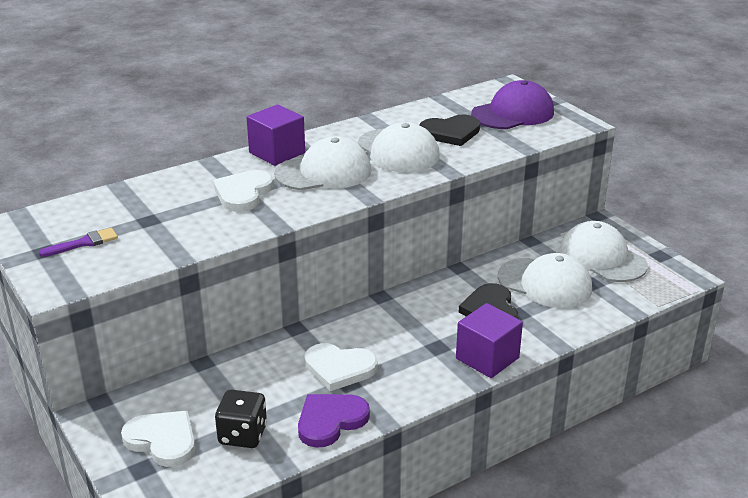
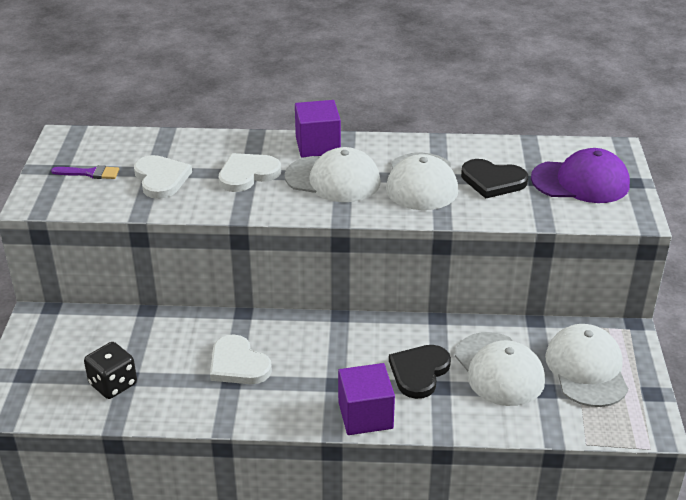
camera: 35 degrees right, 5 degrees up
(162, 440) = (58, 360): white heart -> white heart (161, 179)
(330, 421) = (184, 405): purple heart -> none

